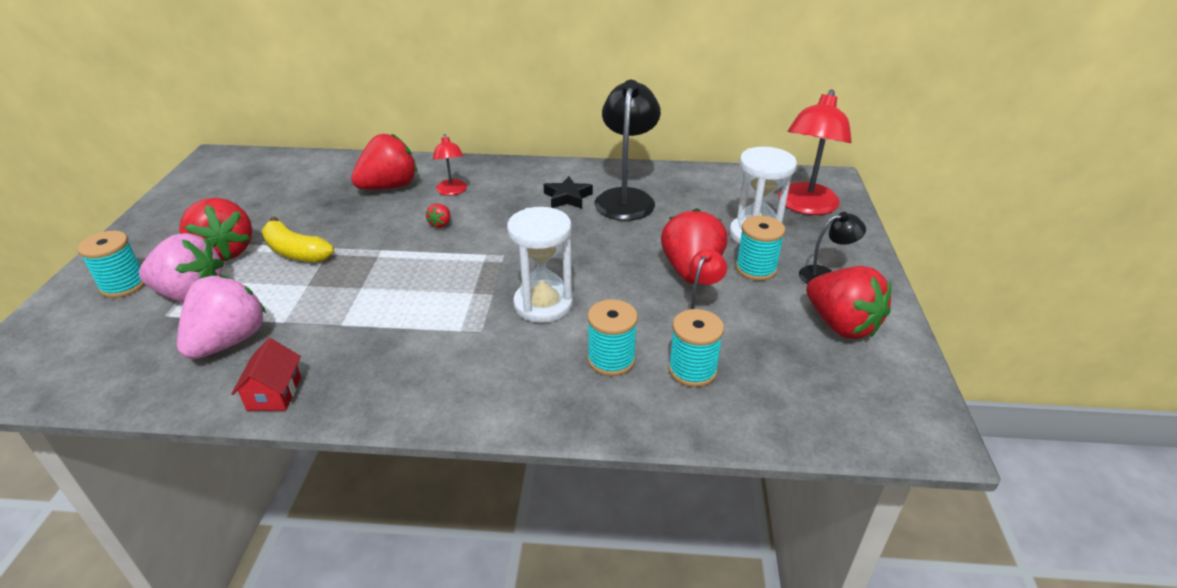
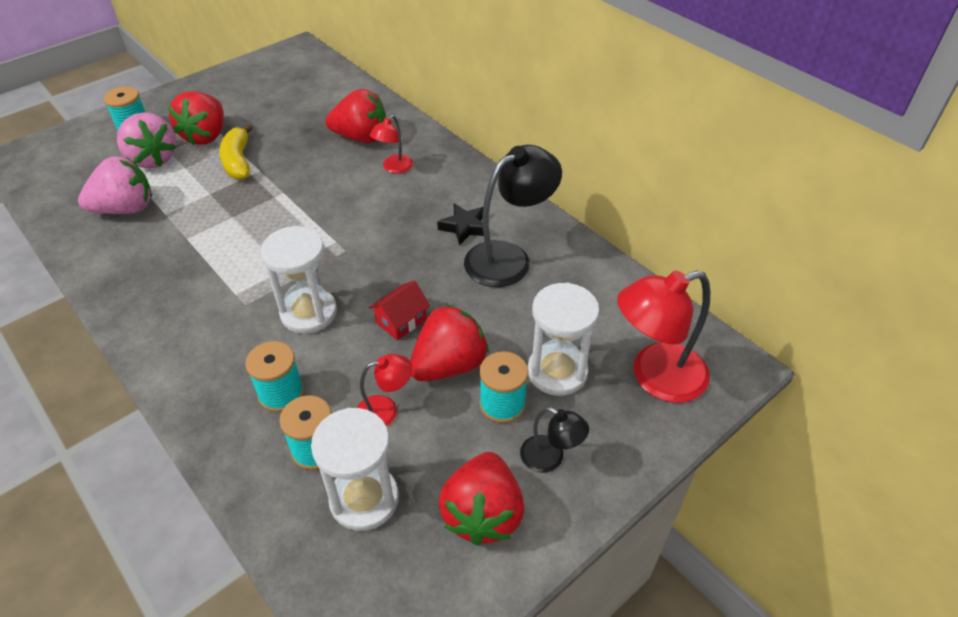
camera: 45 degrees right, 10 degrees up
(274, 393) = (98, 264): red house -> red house (401, 321)
(440, 224) = (346, 194): red strawberry -> none
(770, 370) = (364, 499): none -> white hourglass

